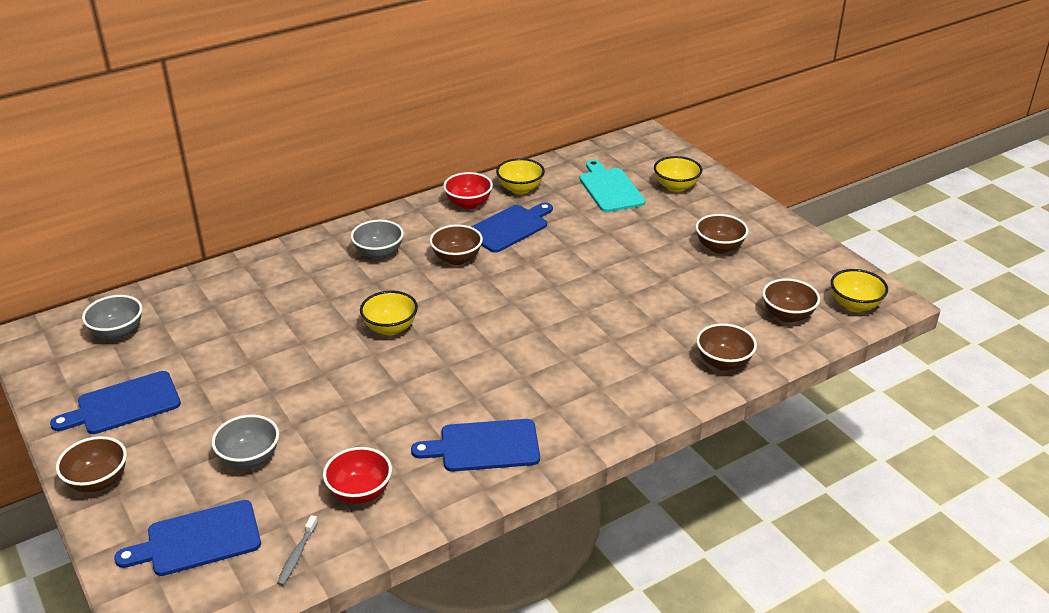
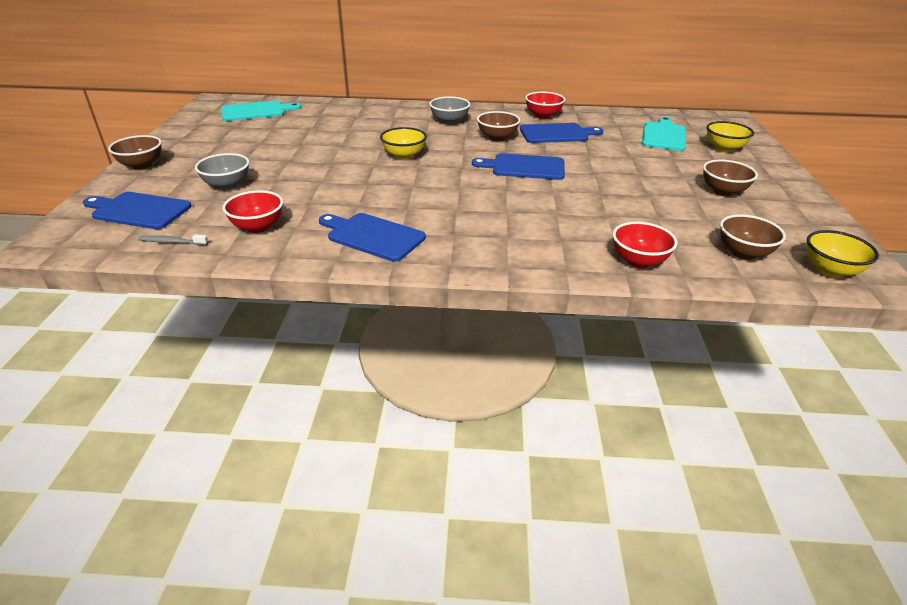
camera: 35 degrees right, 0 degrees up
(117, 332) = (256, 111): grey bowl -> turquoise cutting board
(124, 405) = (208, 139): blue cutting board -> blue cutting board (524, 167)
(297, 555) = (172, 242): grey toothbrush -> grey toothbrush turned 45 degrees clockwise
(520, 189) = (591, 118): yellow bowl -> none
(723, 362) = (638, 261): brown bowl -> red bowl

